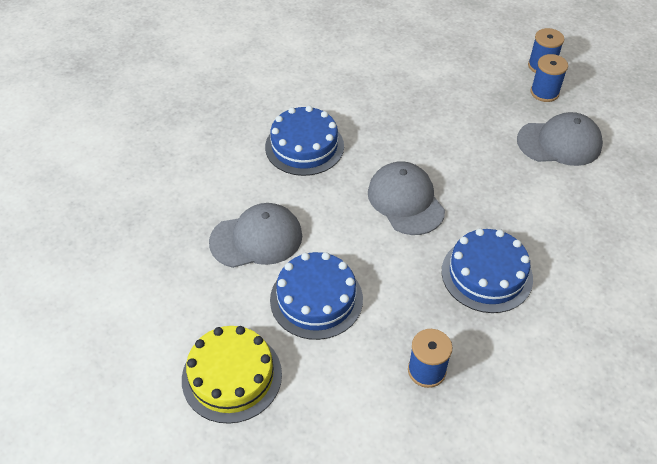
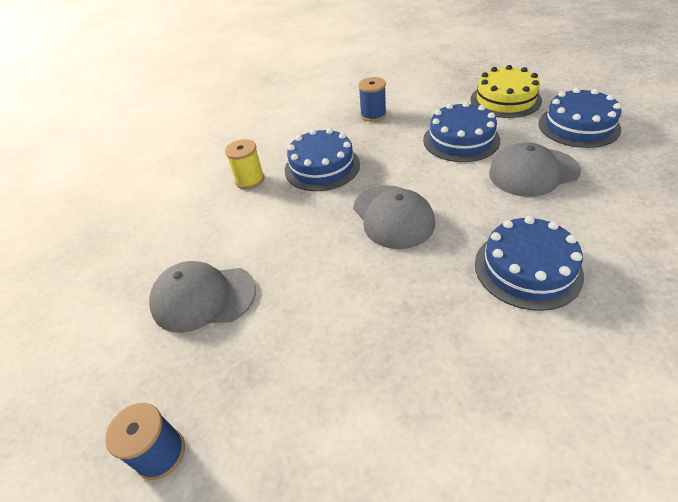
camera: 175 degrees left, 5 degrees down
(170, 304) = (578, 126): none -> blue cake
(544, 92) = (184, 386): blue spool -> none
(570, 264) = (250, 180): none -> yellow spool

